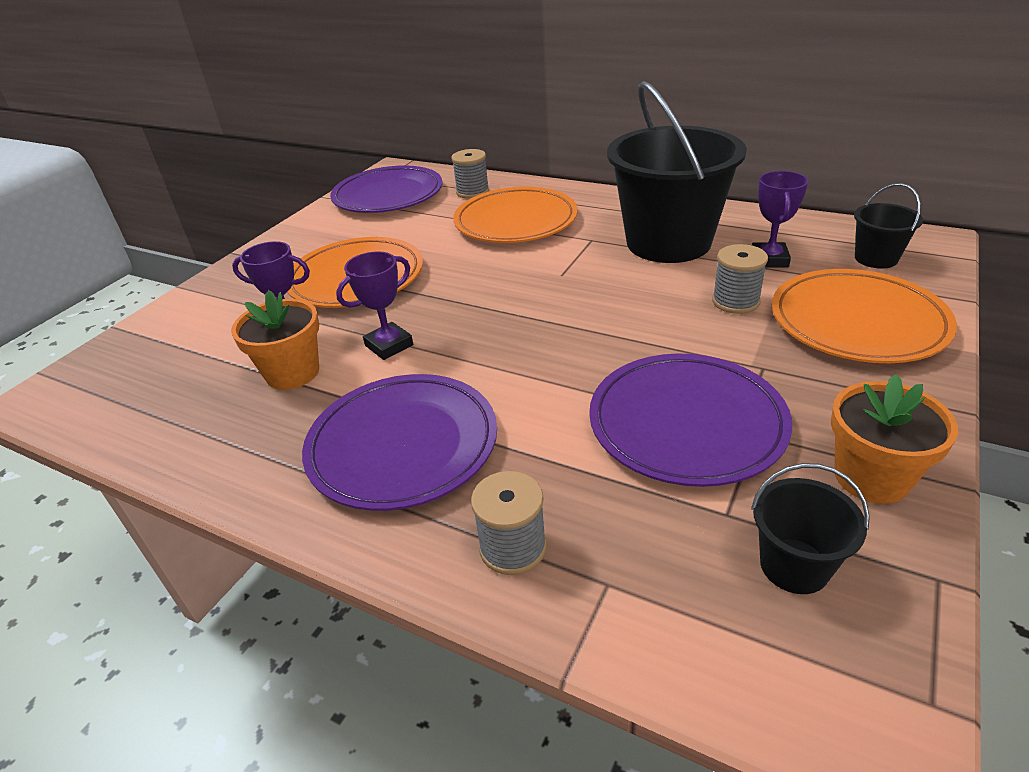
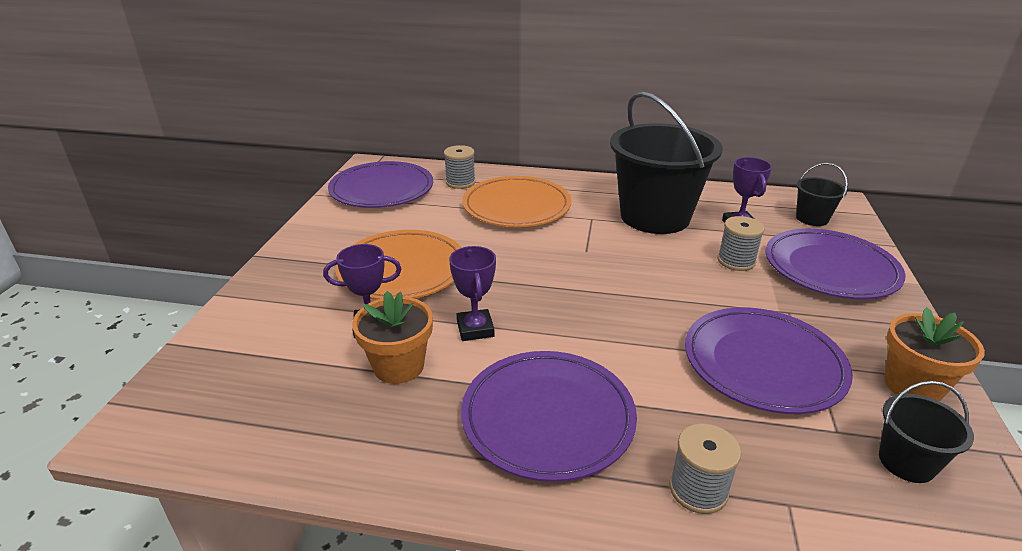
camera: 20 degrees left, 5 degrees down
(389, 345) = (475, 329): purple trophy -> purple trophy turned 45 degrees counterclockwise
(857, 322) = (830, 269): orange plate -> purple plate

